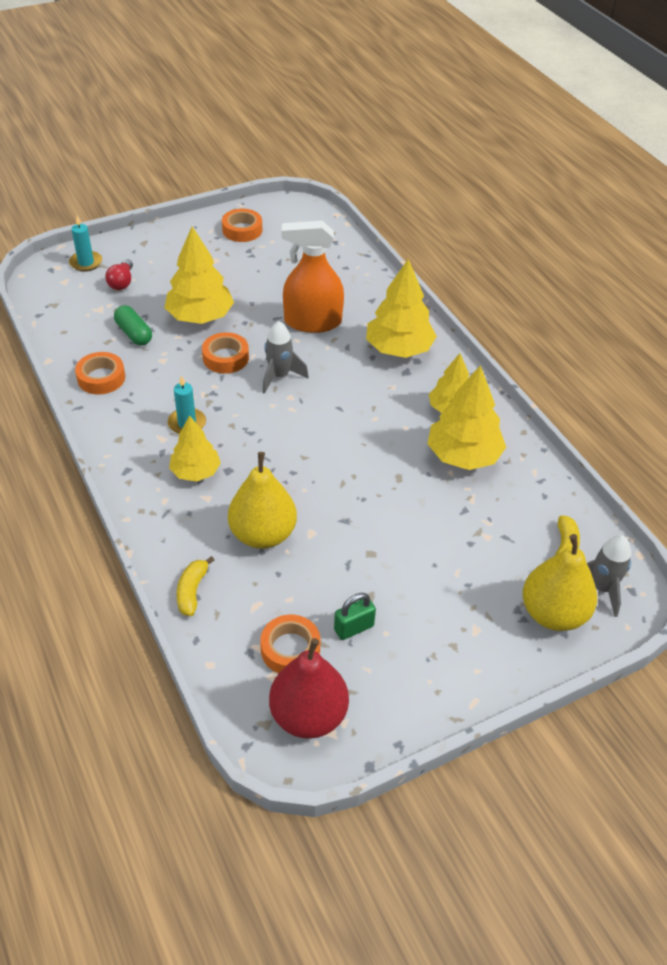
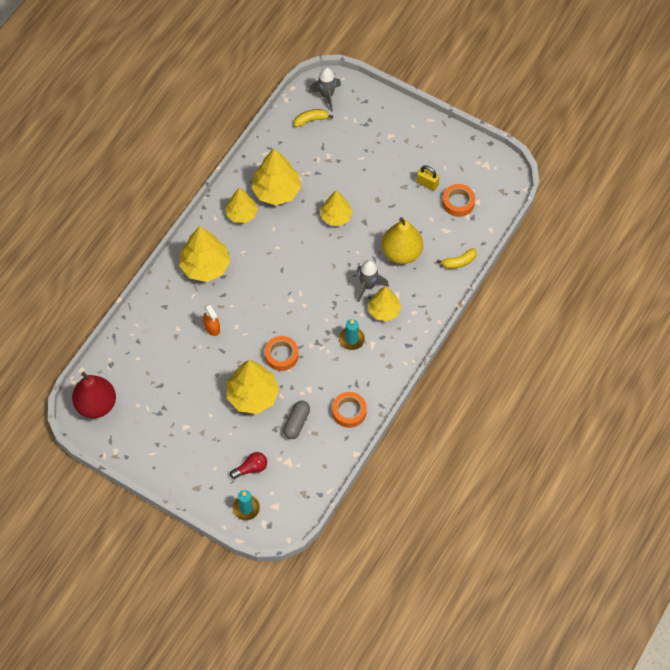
camera: 120 degrees left, 15 degrees up
(134, 333) = (296, 423): green capsule -> grey capsule
(242, 230) = (137, 433): orange tape -> none
(279, 376) = (277, 316): grey rocket -> grey rocket (368, 286)
(308, 715) = (485, 177): red pear -> red pear (96, 405)
(312, 322) = (212, 327): orange spray bottle -> orange spray bottle, size x0.49
(354, 628) = (427, 184): green padlock -> yellow padlock
(377, 495) = (336, 216): none -> yellow tree
(553, 613) = (357, 109): yellow pear -> none

